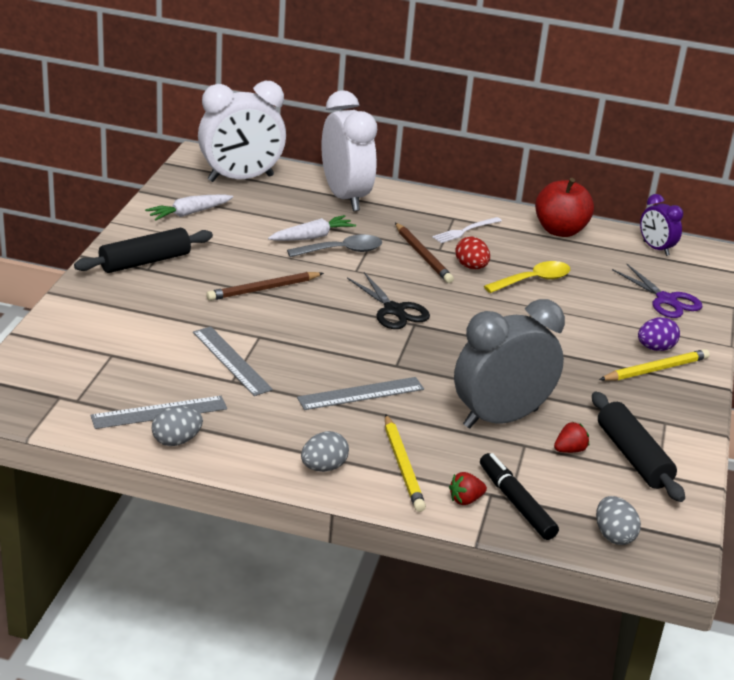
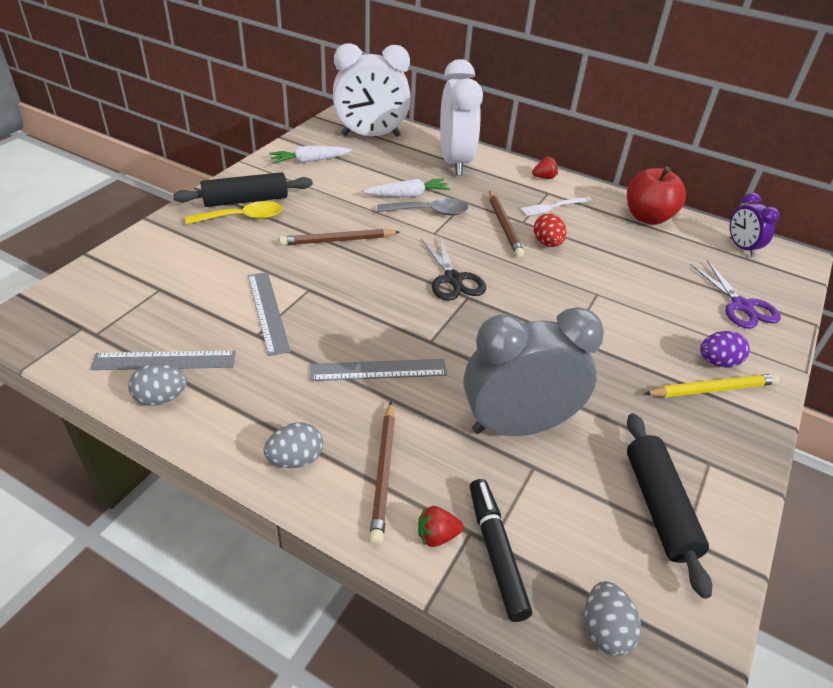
camera: 15 degrees right, 10 degrees up
(402, 466) = (383, 473): yellow pencil -> brown pencil
(533, 280) = (605, 265): yellow spoon -> yellow spoon (242, 218)
(569, 450) = (584, 483): red strawberry -> red strawberry (544, 177)

